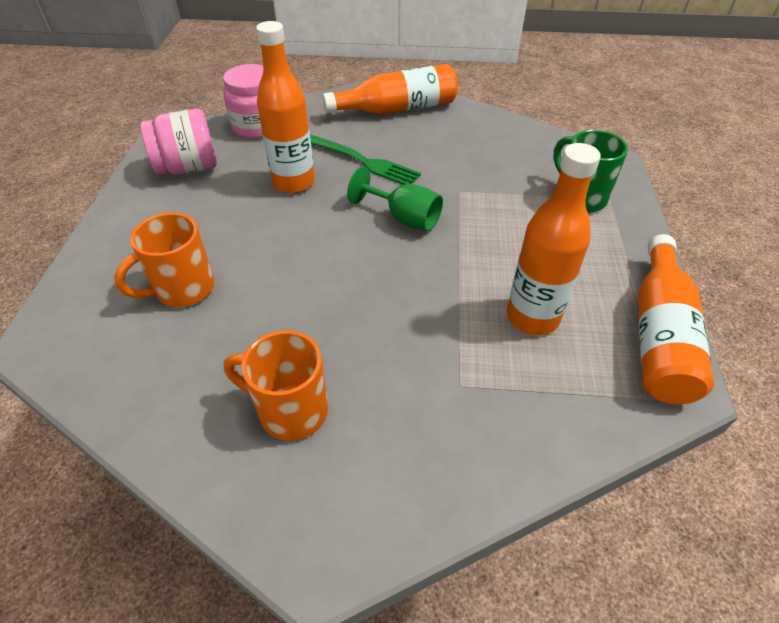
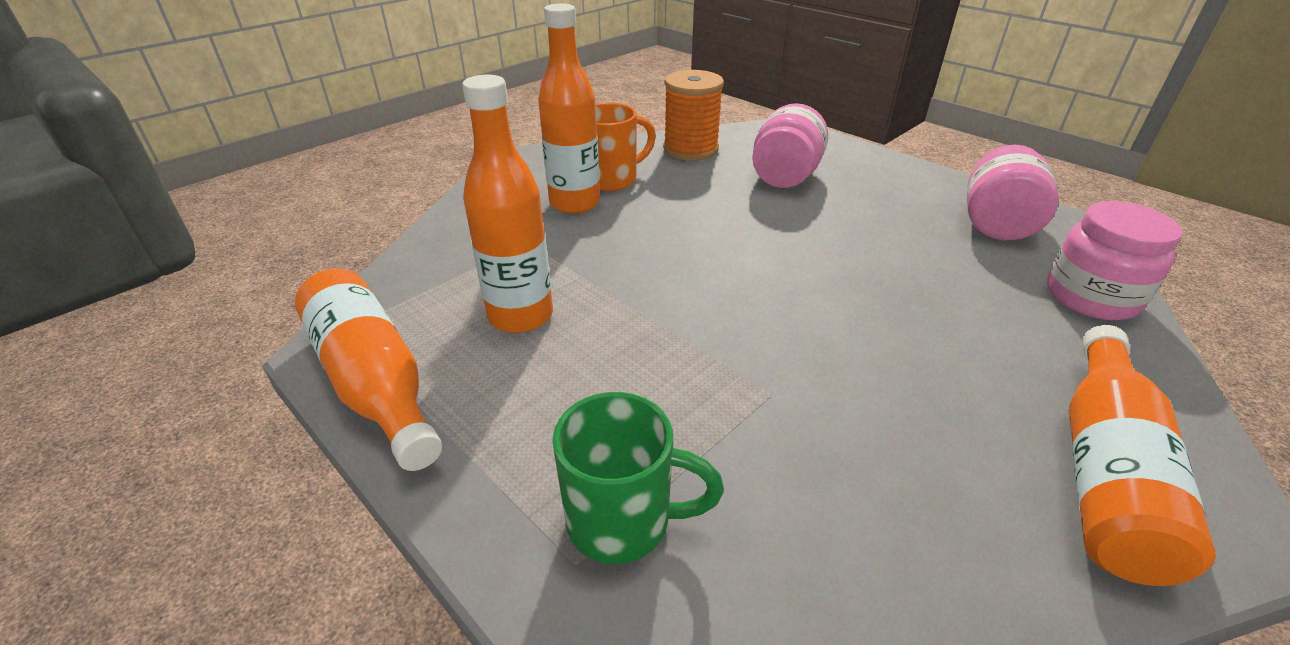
camera: 130 degrees right, 10 degrees down
(158, 392) = (690, 149): none -> orange spool
(183, 289) = (784, 177): orange mug -> pink jar
(293, 183) = (910, 274): orange bottle -> orange bottle (574, 203)
(361, 160) = (929, 344): green fork -> none
(404, 218) = (762, 317): green goblet -> none

